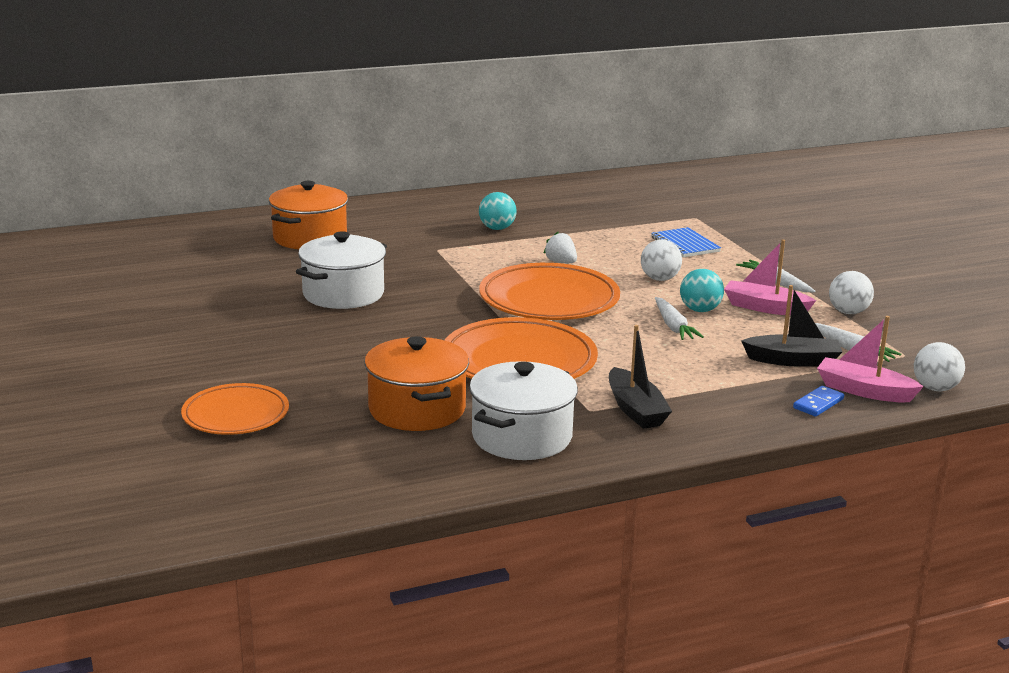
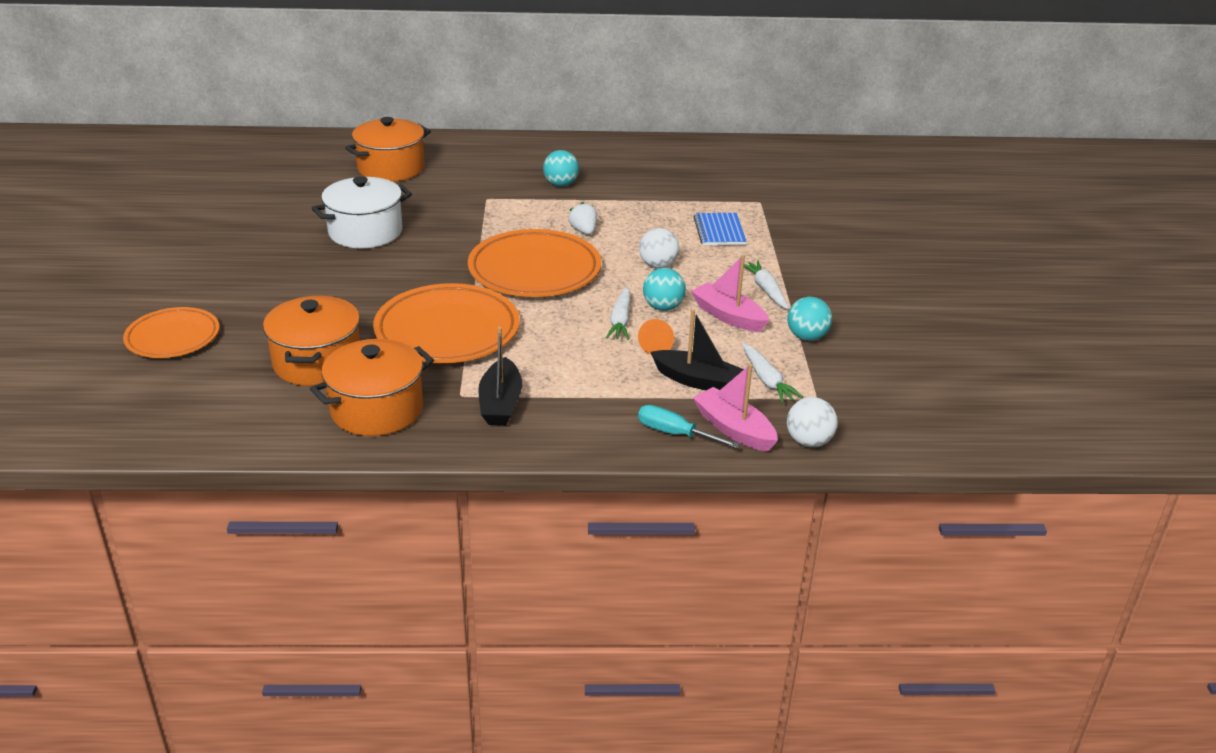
camera: 20 degrees right, 10 degrees up
(522, 437) = (377, 410): white pot -> orange pot
(728, 340) = (657, 346): none -> orange cone
(818, 404) = (675, 434): blue domino -> turquoise screwdriver
(848, 312) = (807, 337): white ball -> turquoise ball

